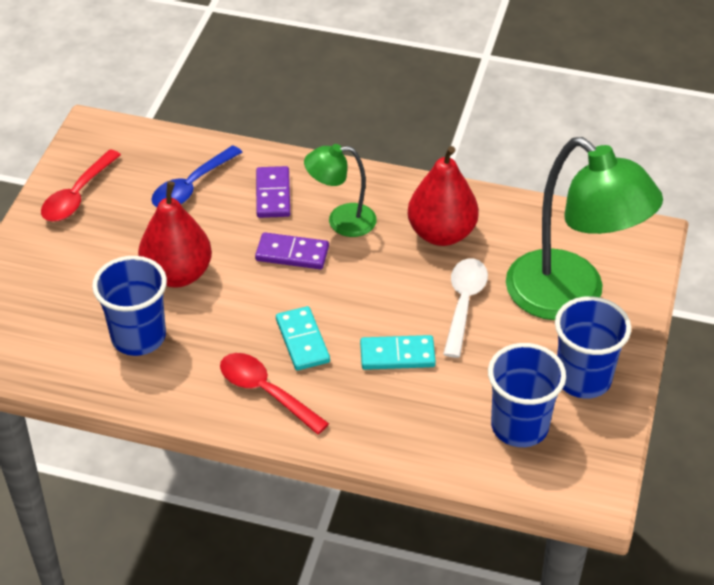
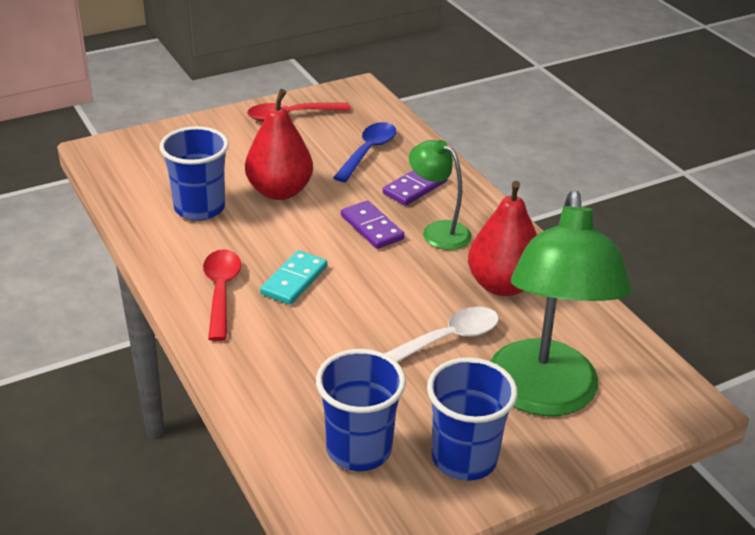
camera: 45 degrees right, 10 degrees down
(191, 186) = (368, 152): blue spoon -> blue spoon turned 120 degrees clockwise
(397, 355) = (344, 335): turquoise domino -> none

